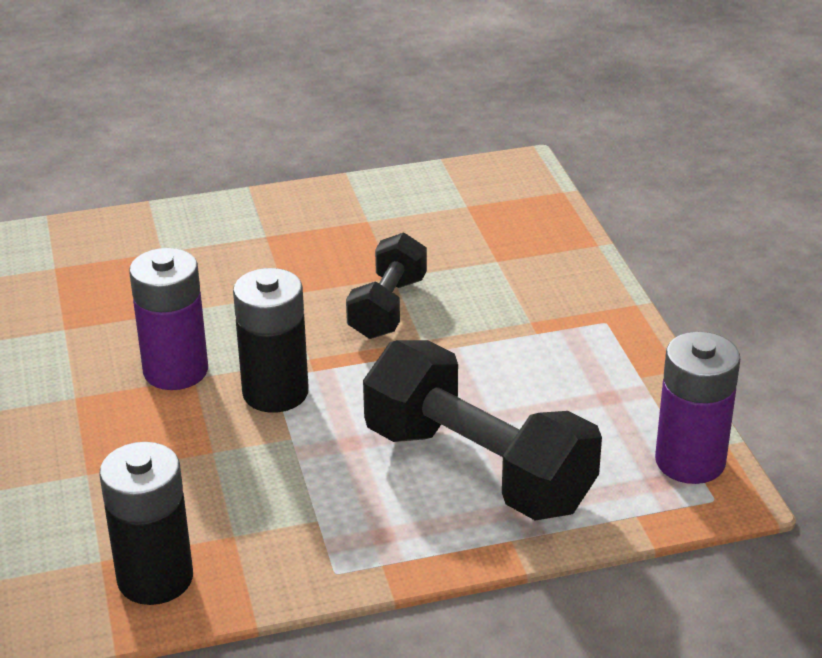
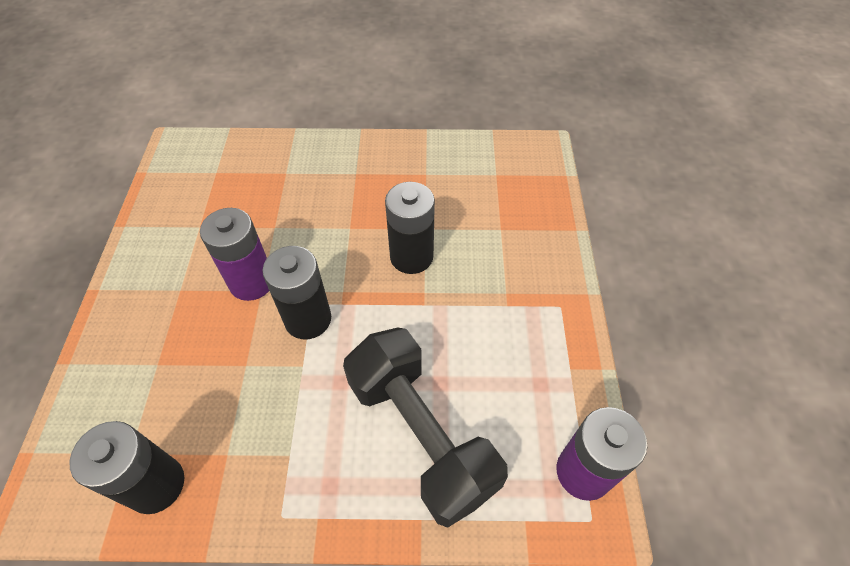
camera: 15 degrees right, 20 degrees up
(387, 307) = (411, 256): black dumbbell -> black battery

